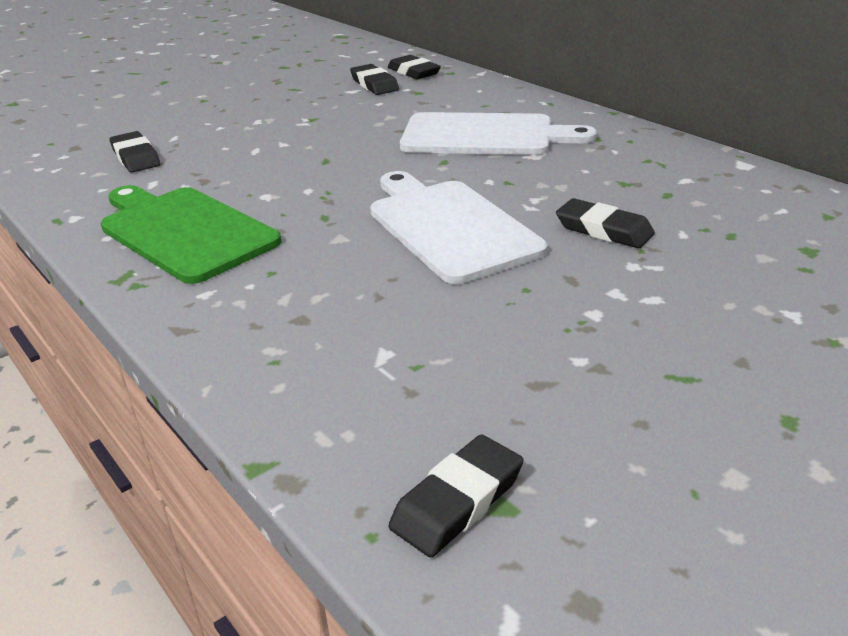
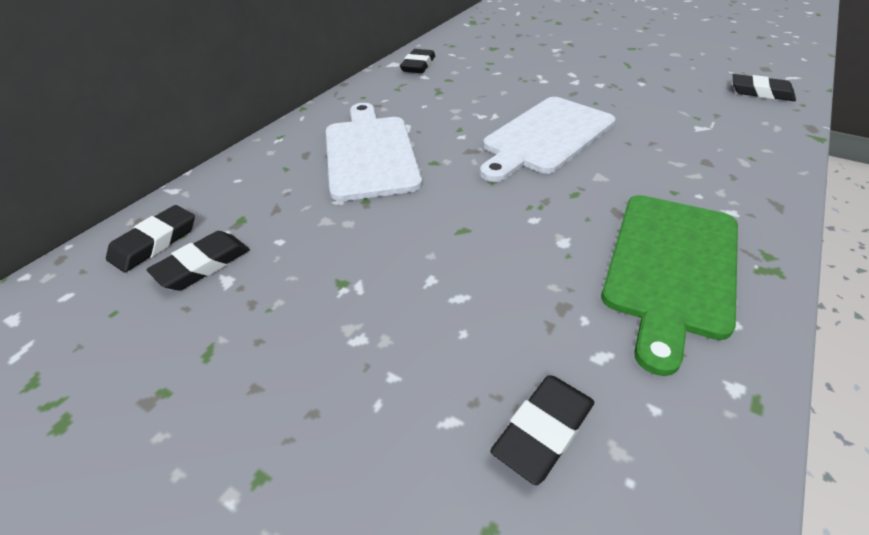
camera: 110 degrees left, 10 degrees up
(604, 230) = (509, 91): black eraser -> black eraser (418, 65)

